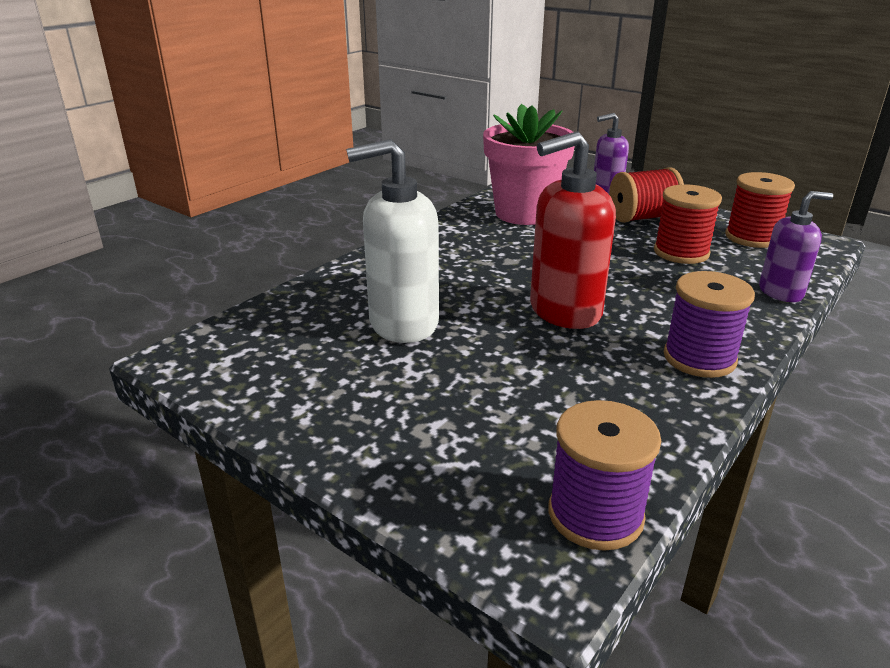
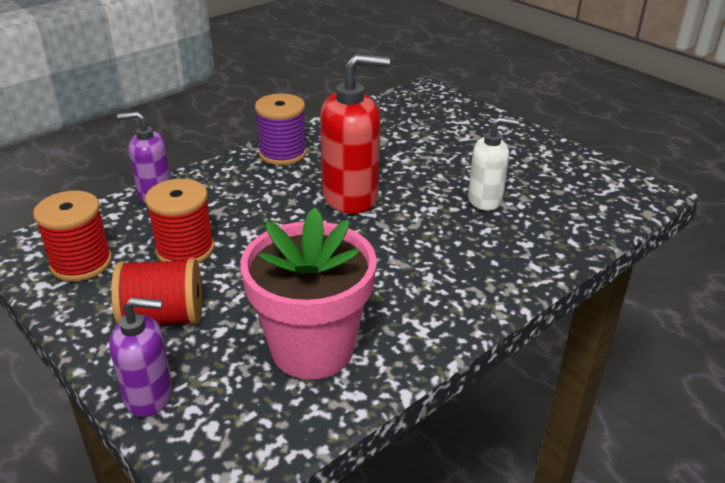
camera: 170 degrees left, 5 degrees up
(403, 323) = (485, 200): white soap dispenser -> white soap dispenser, size x0.61
(595, 515) = (398, 100): purple spool -> none

